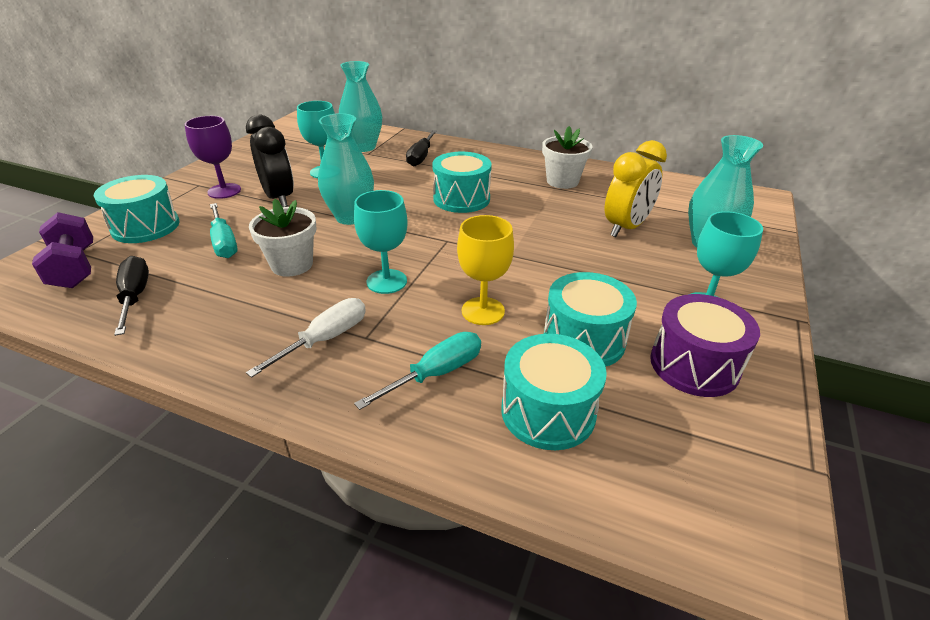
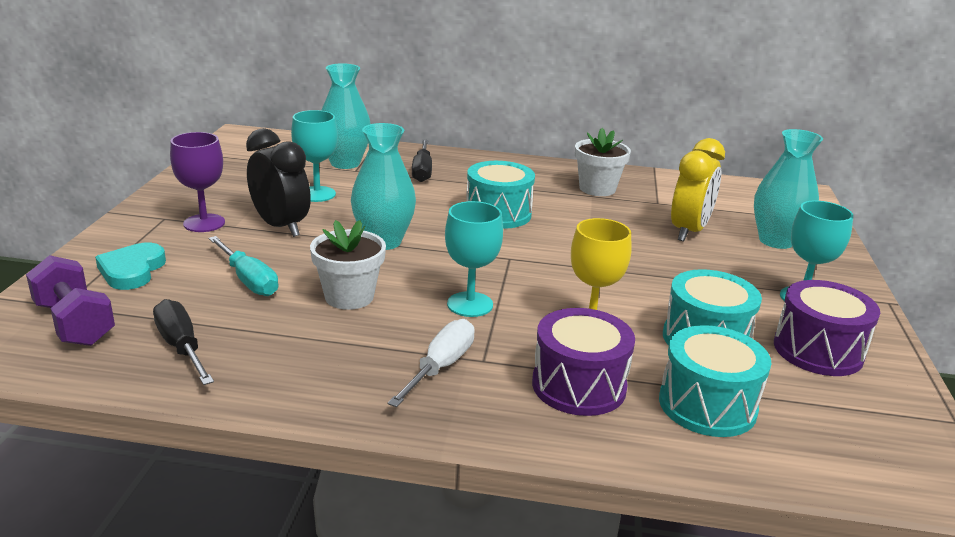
camera: 15 degrees left, 10 degrees down
(145, 227) = (132, 270): turquoise drum -> turquoise heart
(435, 374) = (579, 386): turquoise screwdriver -> purple drum

